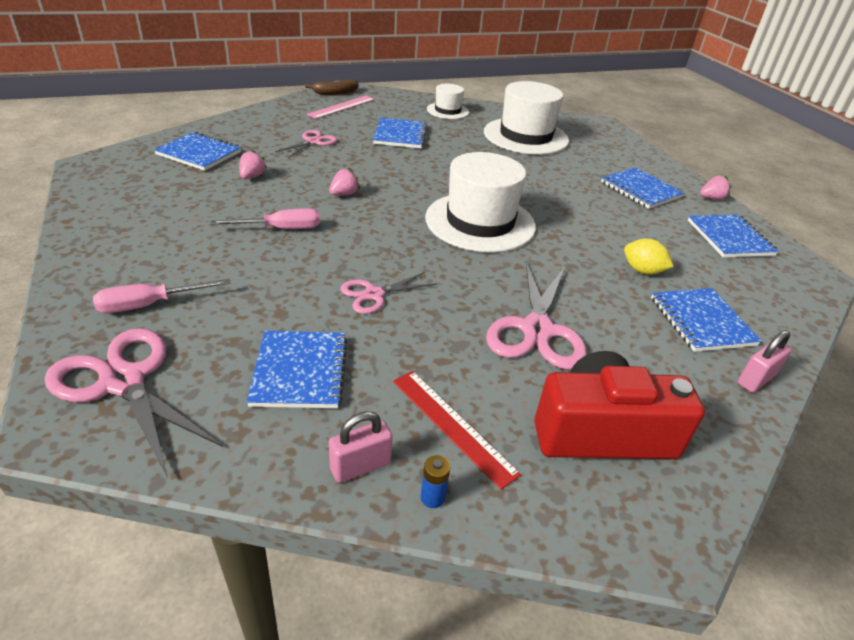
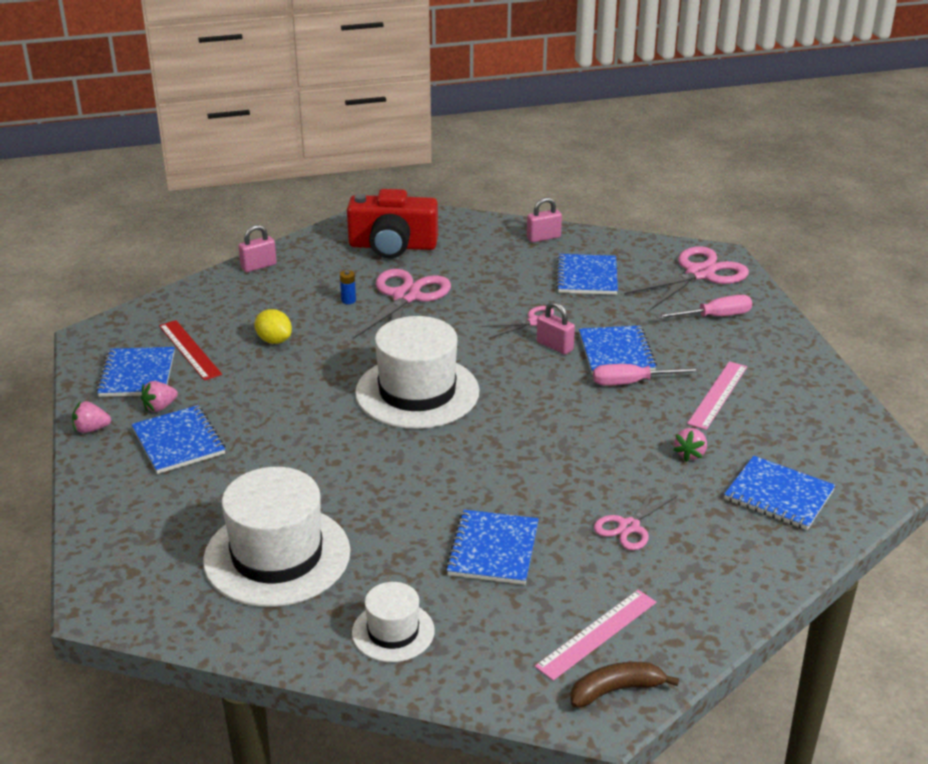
camera: 170 degrees left, 5 degrees down
(123, 381) = (700, 274): pink scissors -> pink scissors turned 90 degrees counterclockwise
(202, 218) = (717, 395): none -> pink ruler
(344, 194) = (572, 428): pink strawberry -> pink strawberry (160, 407)
(353, 265) = (554, 346): none -> pink padlock
(432, 497) = (504, 227): blue battery -> blue battery (348, 300)
(452, 425) = (487, 251): red ruler -> red ruler (190, 349)
(701, 321) = (260, 300): blue notebook -> blue notebook (616, 352)

